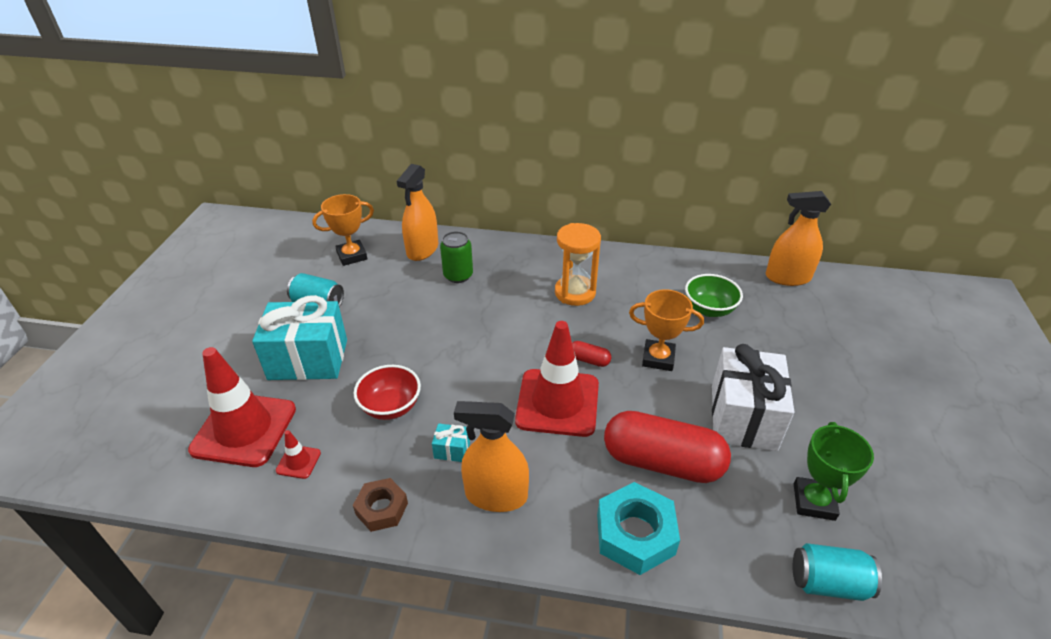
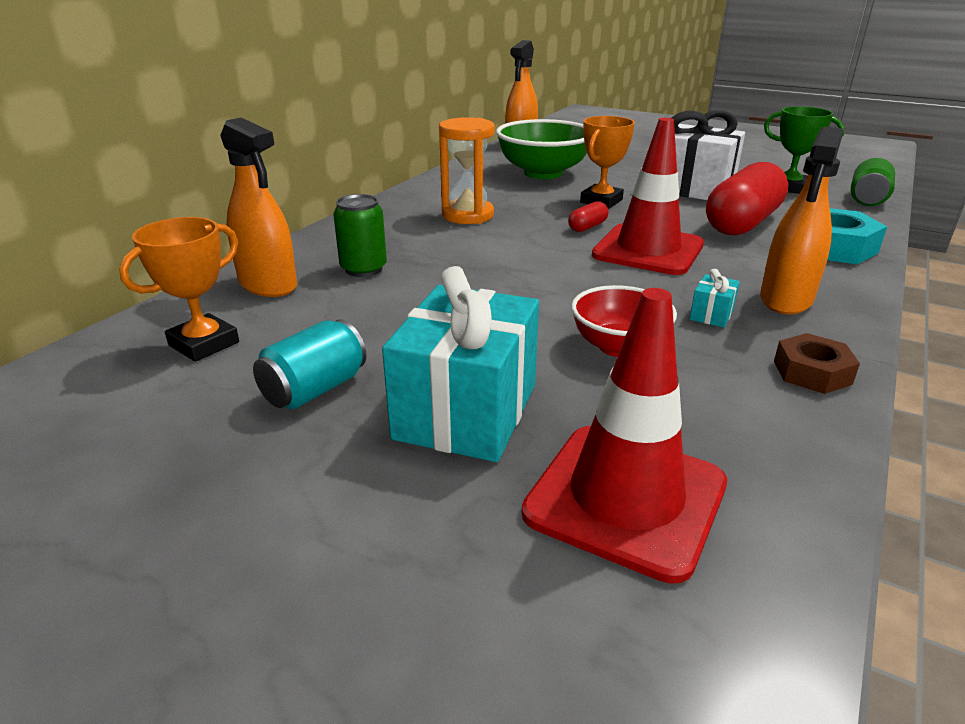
camera: 70 degrees left, 10 degrees down
(298, 462) = (718, 437): red traffic cone -> none
(352, 256) = (204, 344): orange trophy -> orange trophy turned 45 degrees clockwise
(709, 309) = (543, 173): green bowl -> green bowl, size x1.65
(828, 583) = (867, 199): turquoise can -> green can

